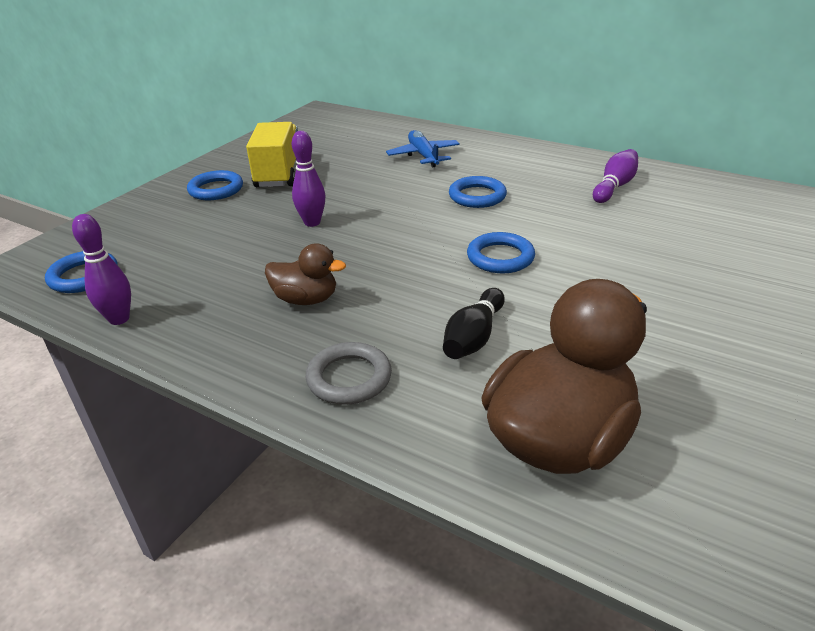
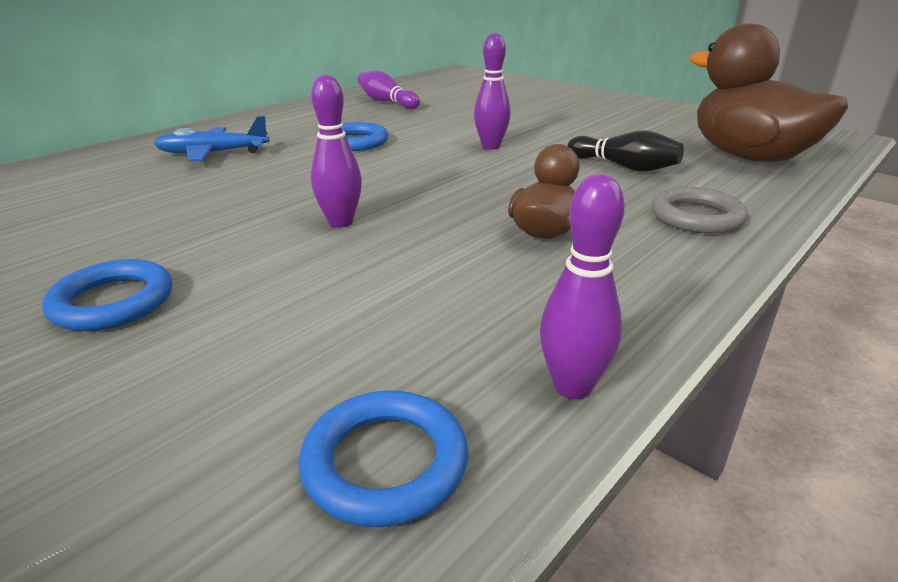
camera: 80 degrees left, 5 degrees down
(279, 173) = (128, 241): yellow truck -> none
(500, 257) = (491, 146): blue ring -> purple bowling pin

